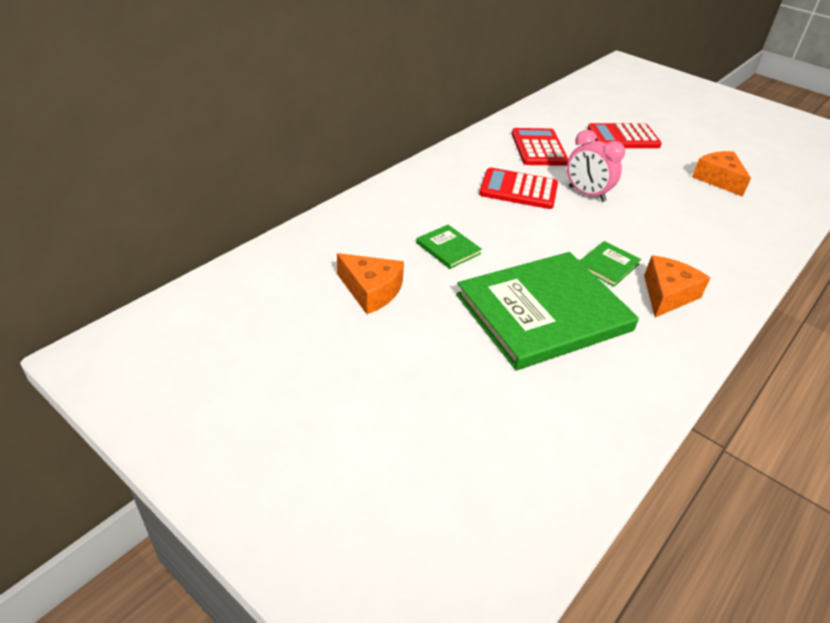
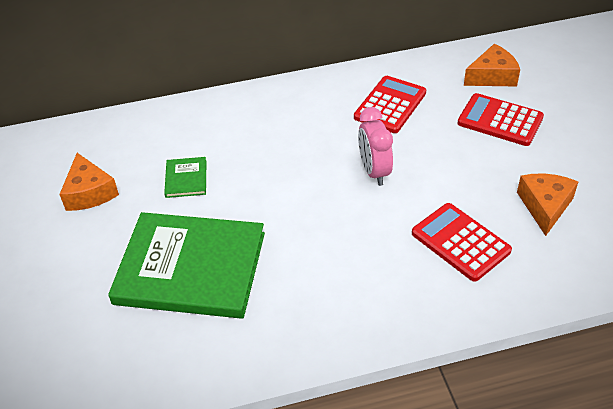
camera: 40 degrees right, 5 degrees up
(518, 189) = (314, 144): red calculator -> red calculator (460, 242)
(608, 265) = (300, 250): green book -> none
(667, 295) = (317, 301): orange cheese -> orange cheese (492, 76)

